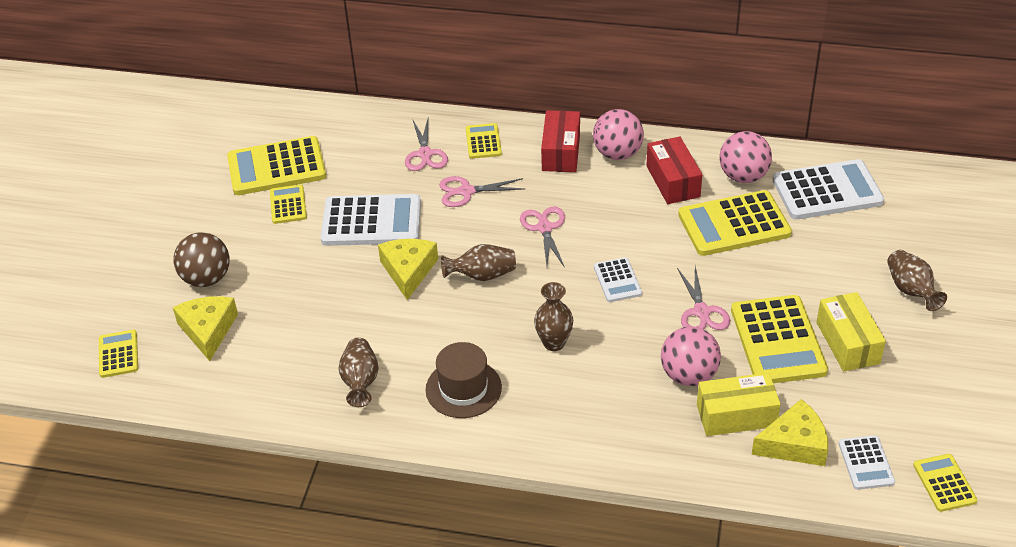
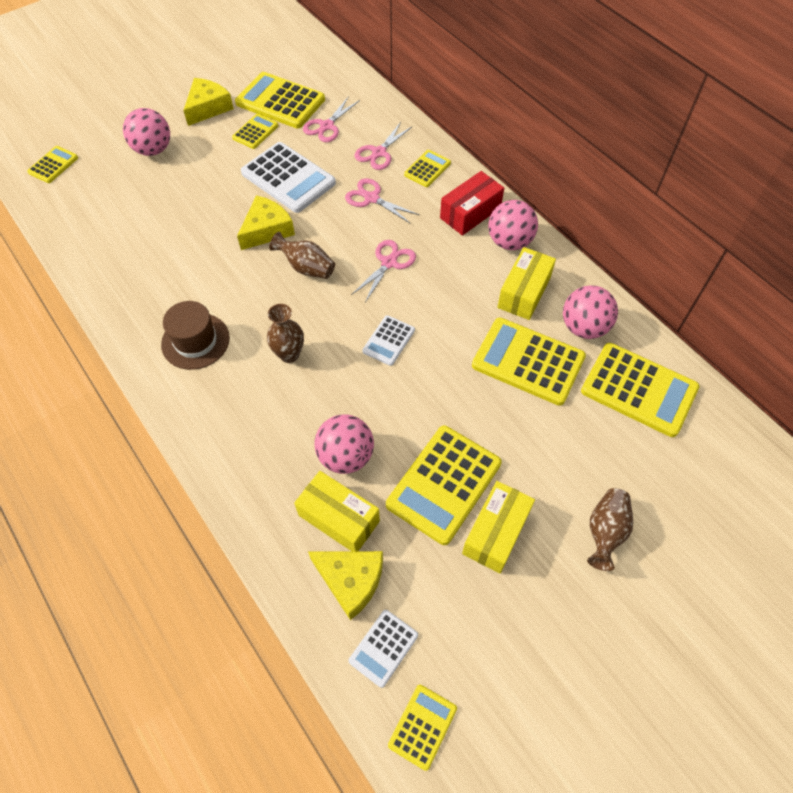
camera: 40 degrees right, 15 degrees up
(206, 279) = (153, 150): brown ball -> pink ball
(208, 330) = (113, 185): yellow cheese -> yellow cheese (208, 108)
(360, 382) = (146, 286): brown vase -> none
(673, 181) = (524, 292): red box -> yellow box
(701, 312) = (417, 413): pink scissors -> pink scissors (326, 126)
(827, 191) = (638, 390): white calculator -> yellow calculator

